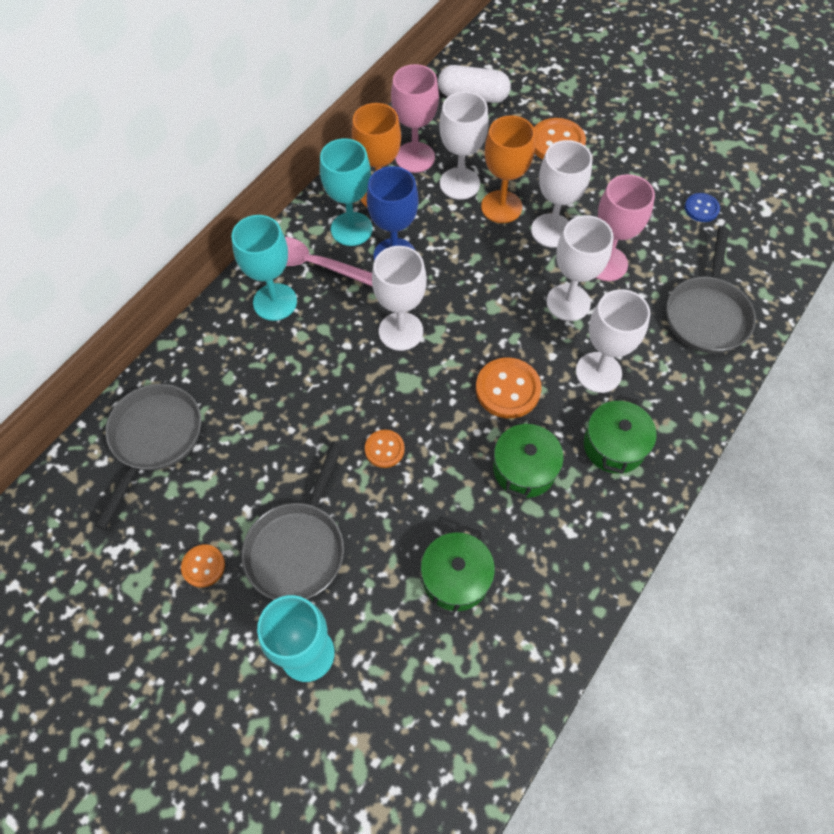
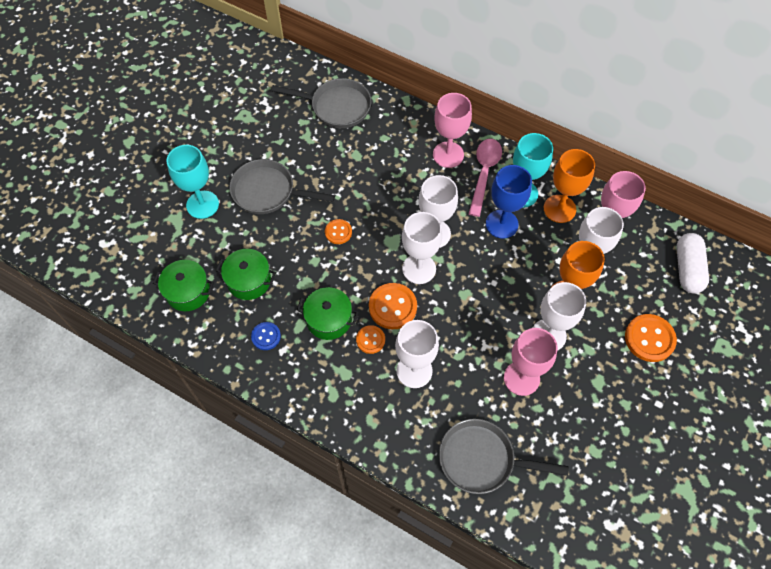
camera: 85 degrees right, 0 degrees up
(203, 566) = (255, 145): orange button -> orange button (370, 340)
(275, 302) = (448, 155): turquoise goblet -> pink goblet
(568, 302) = (477, 348): white goblet -> white goblet (419, 269)
(614, 446) = (351, 381): green pot -> green pot (188, 292)
(701, 208) = (599, 463): blue button -> blue button (266, 336)

